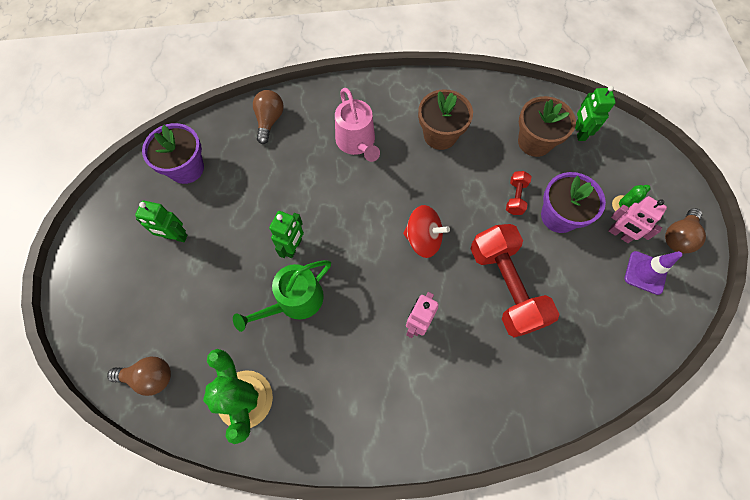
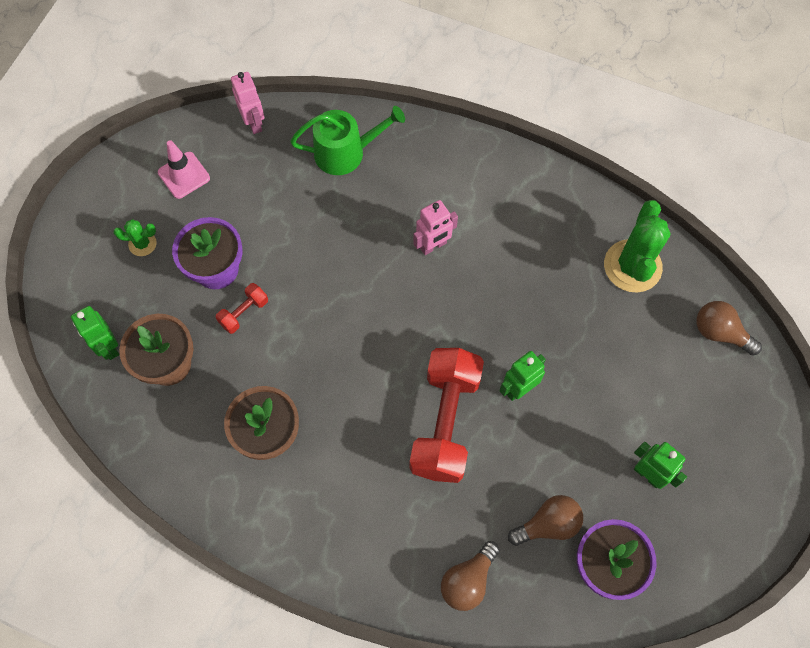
camera: 150 degrees left, 0 degrees up
(295, 301) = (544, 330): green watering can -> green watering can (345, 152)
(357, 142) = (374, 482): pink watering can -> none
(423, 239) = (374, 322): red spinning top -> none
(505, 286) = (326, 233): red dumbbell -> red dumbbell (445, 422)
(579, 132) = (108, 347): green robot -> green robot turned 120 degrees clockwise
(619, 234) = (174, 220): pink robot -> pink robot (254, 123)
(645, 273) = (184, 175): purple traffic cone -> pink traffic cone
(678, 237) = (121, 188): brown light bulb -> brown light bulb (548, 524)

